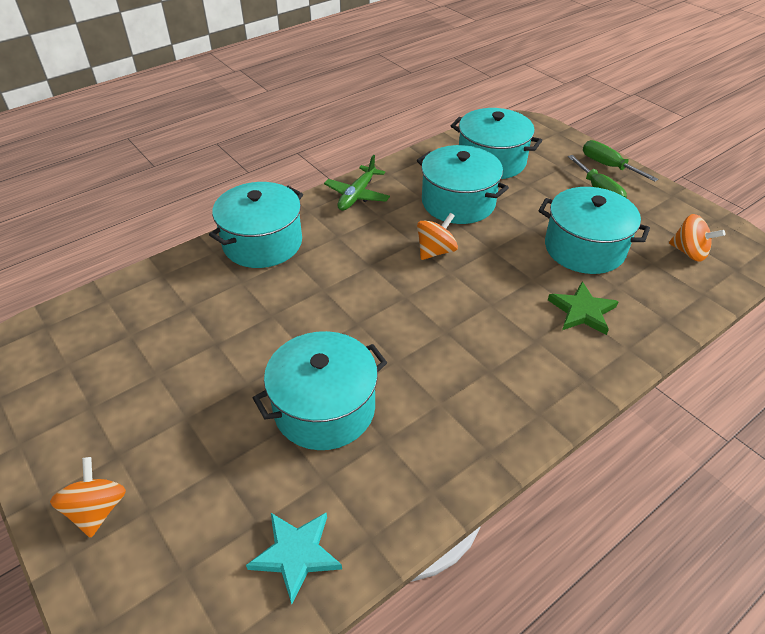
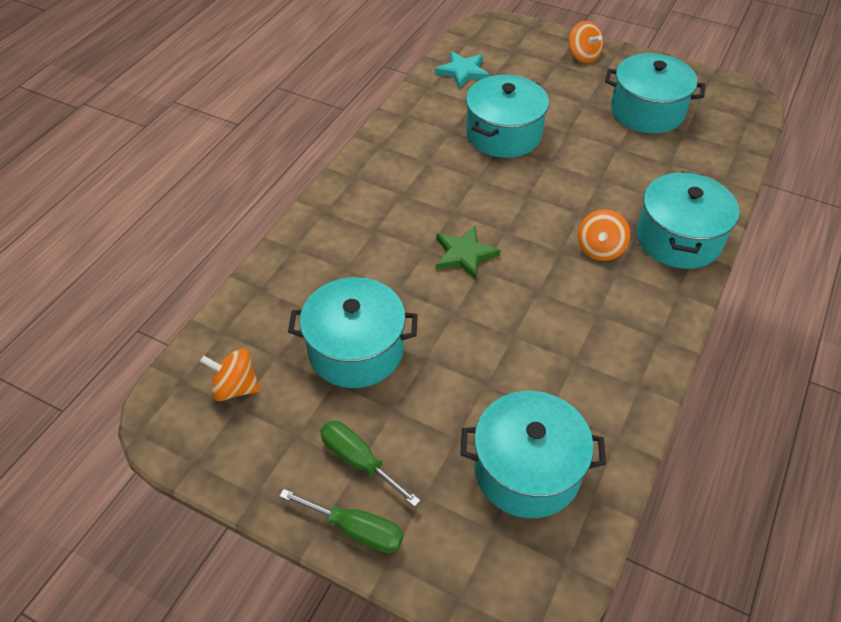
camera: 155 degrees right, 5 degrees up
(357, 195) = (646, 335): green plane -> none
(435, 251) = (509, 289): orange spinning top -> orange spinning top (600, 249)
(458, 202) = (526, 368): turquoise pot -> turquoise pot (647, 111)
(582, 311) = (341, 271): green star -> green star (464, 255)

